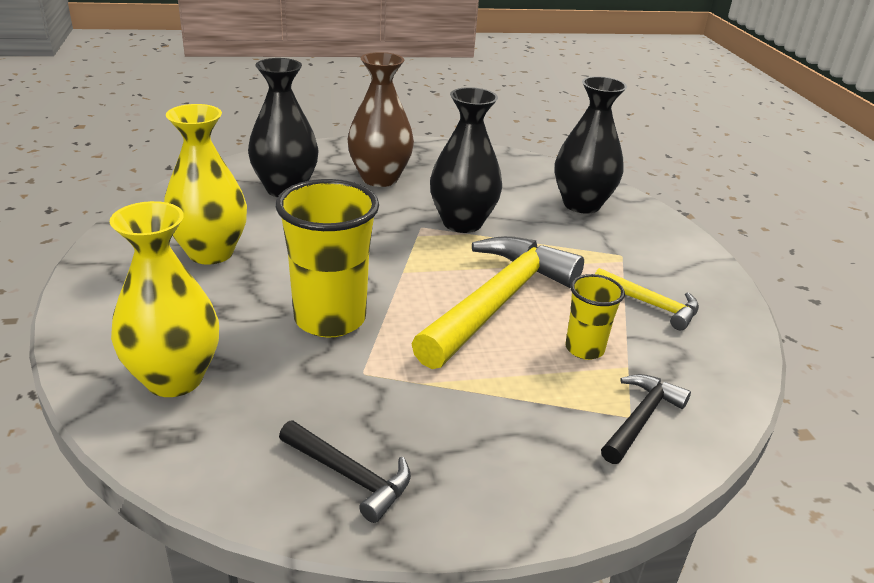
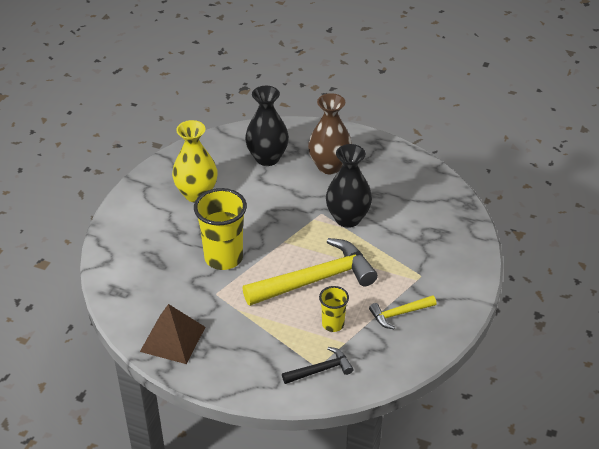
camera: 35 degrees right, 10 degrees up
(174, 379) = (135, 264): yellow vase -> none
(350, 476) = (172, 339): black hammer -> brown pyramid
(581, 204) = (438, 229): black vase -> none
(651, 305) = (399, 314): yellow hammer -> yellow hammer turned 90 degrees clockwise

